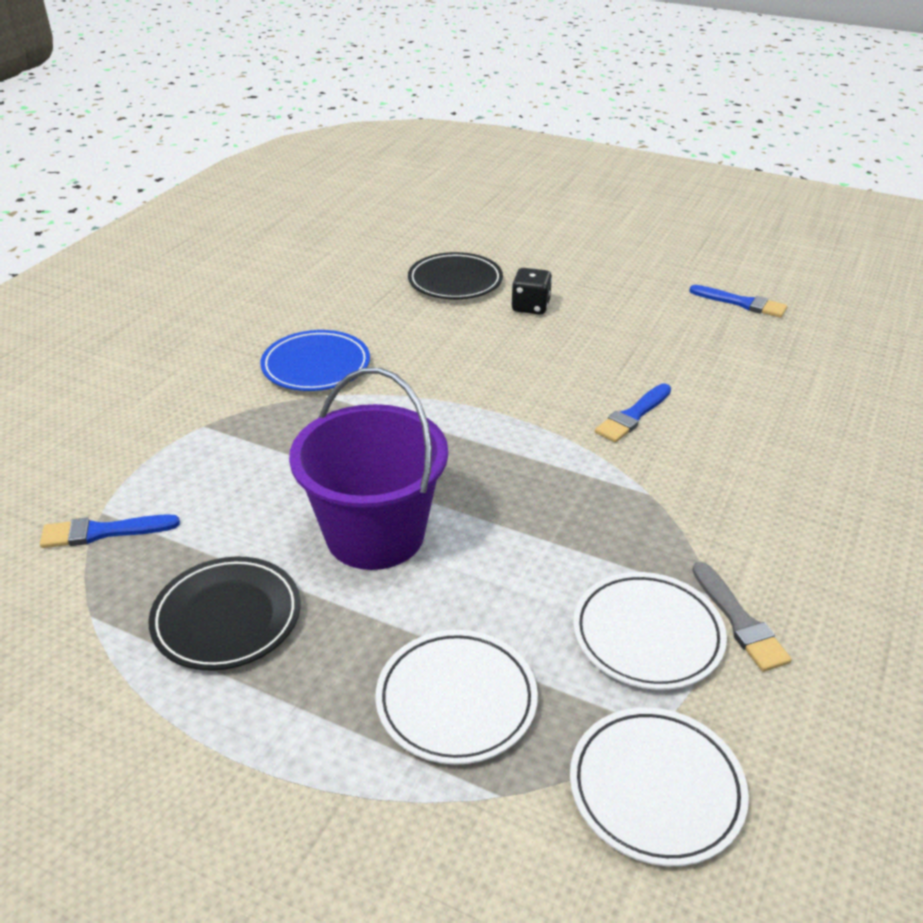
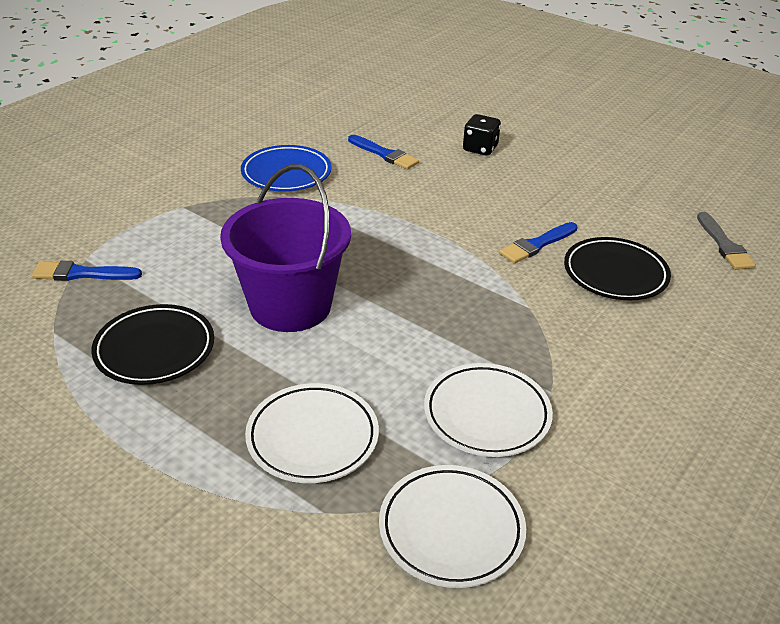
camera: 10 degrees right, 0 degrees up
(455, 281) = (423, 121): black plate -> black plate (615, 274)
(739, 621) = (569, 416): grey brush -> grey brush (724, 245)
(742, 303) = (667, 167): blue brush -> blue brush (384, 154)

